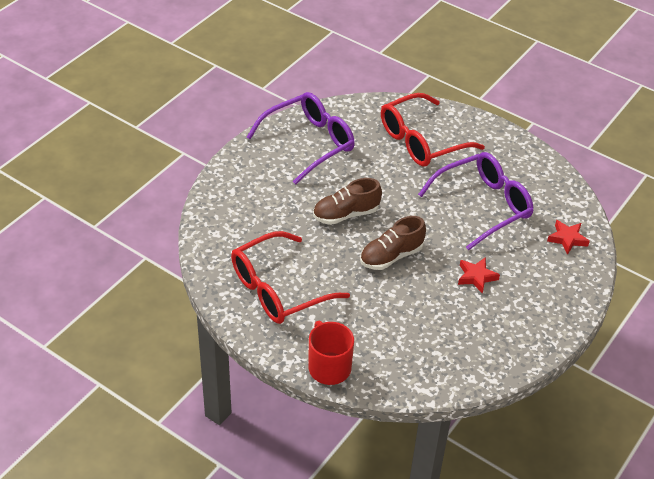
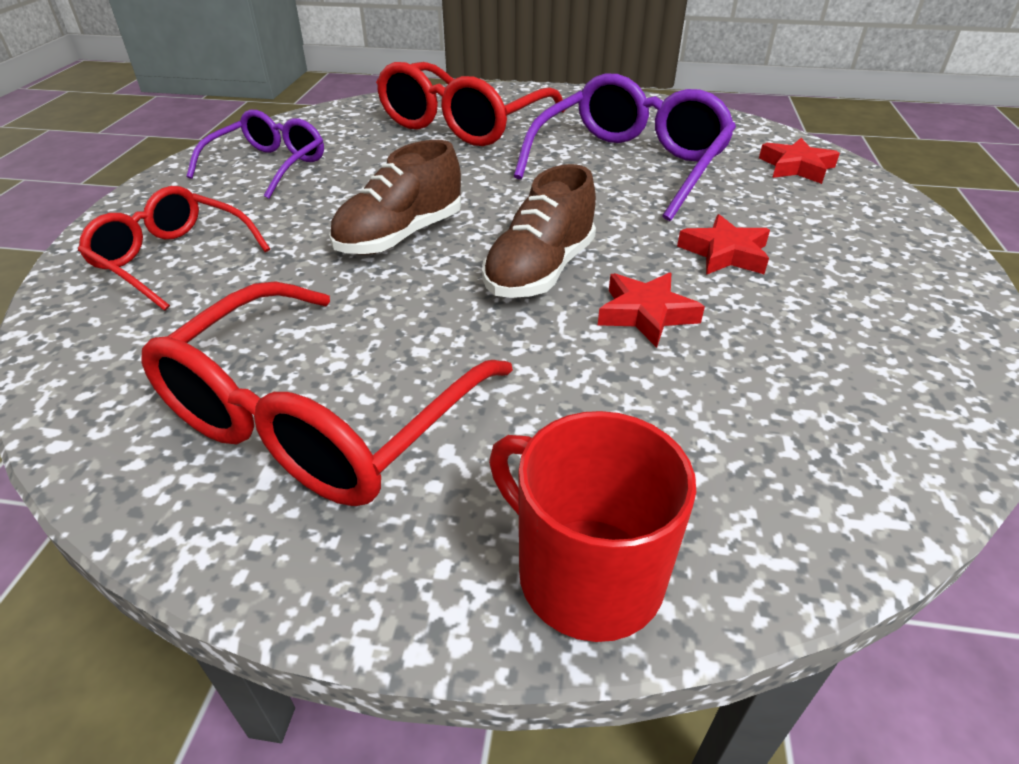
camera: 25 degrees left, 5 degrees down
(251, 194) = (173, 259): none -> red glasses
(308, 143) = (268, 166): purple glasses -> purple glasses, size x0.62
(416, 293) = (646, 314): none -> red star

